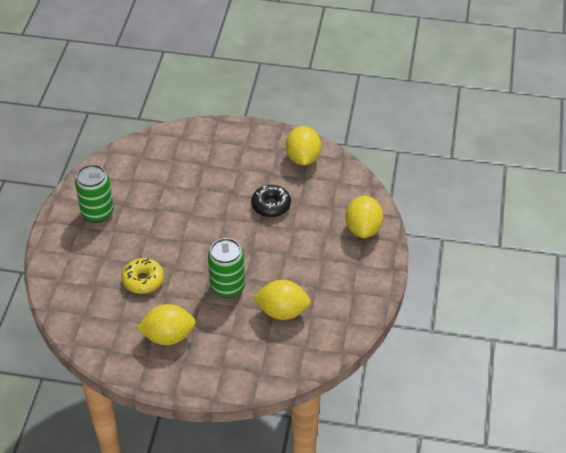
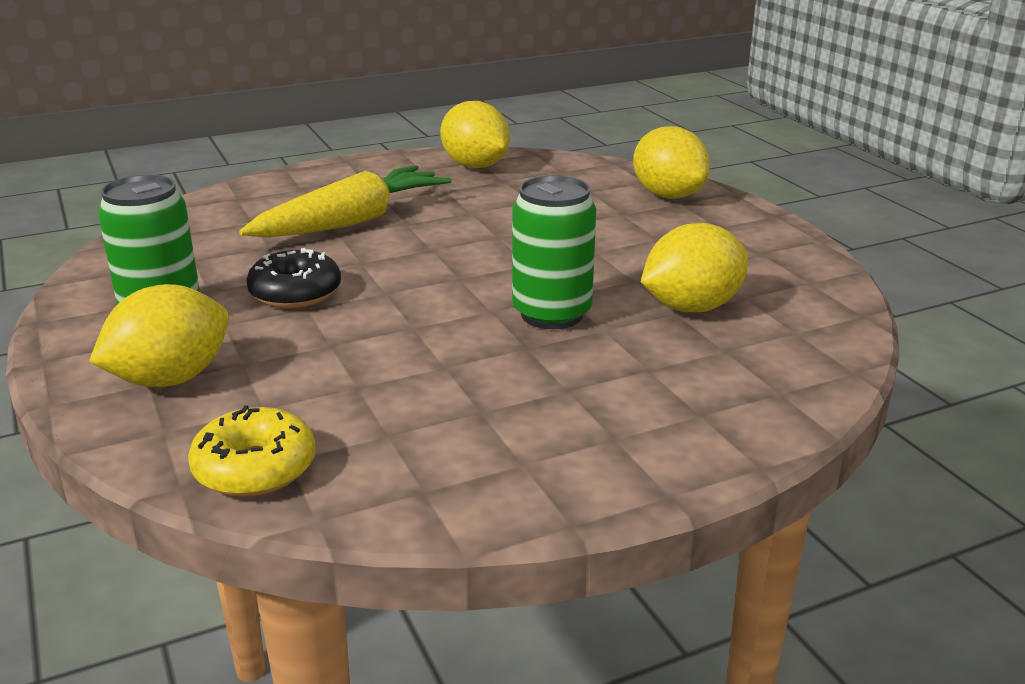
camera: 35 degrees left, 20 degrees down
(143, 280) = (371, 362): yellow donut -> yellow donut (255, 468)
(168, 336) = (530, 416): yellow lemon -> yellow lemon (171, 379)
(210, 181) = (352, 221): none -> yellow carrot
(271, 205) = (493, 215): black donut -> black donut (295, 293)

